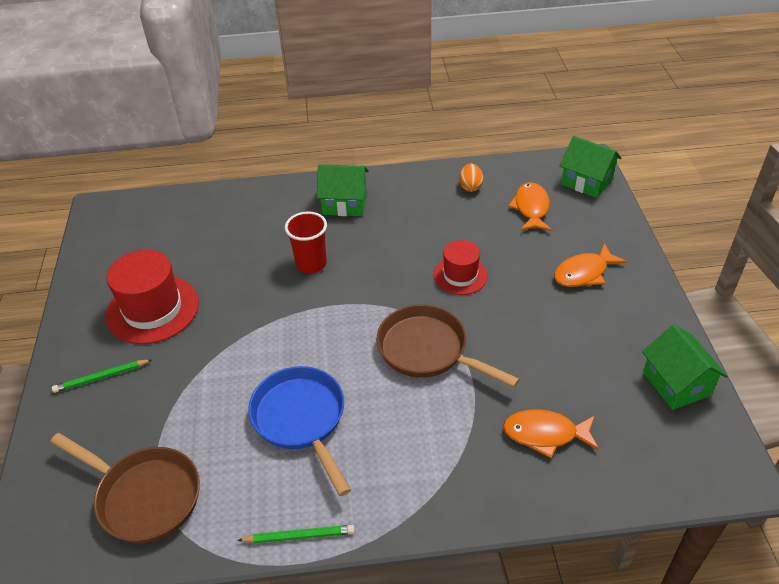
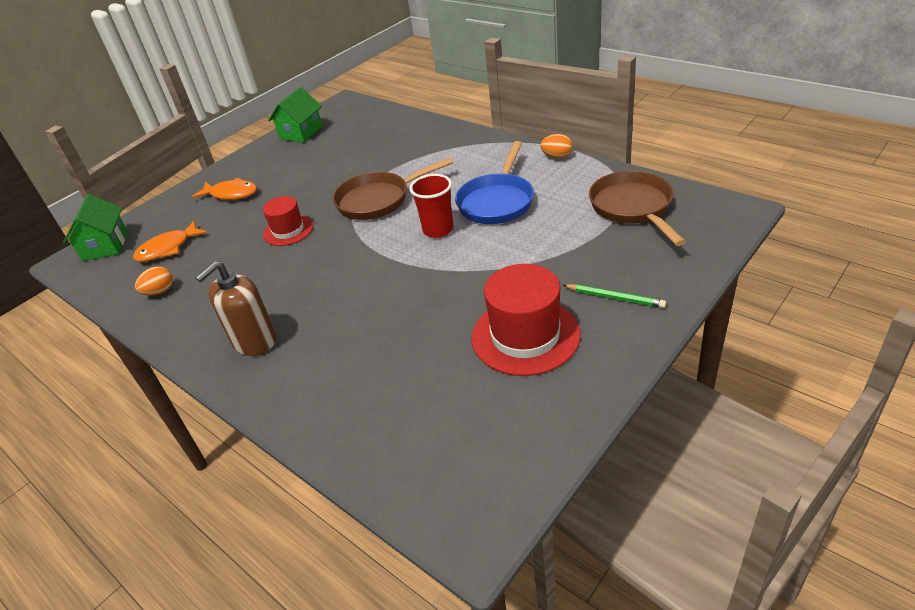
camera: 130 degrees left, 5 degrees down
(299, 536) = (557, 156): green pencil -> orange egg
(311, 264) = (359, 299): red cup -> red cup (438, 230)
(345, 204) = (254, 341): green house -> brown soap dispenser
(427, 350) = (378, 200): brown pan -> brown pan turned 75 degrees clockwise
(545, 434) = (387, 142): orange fish -> none

